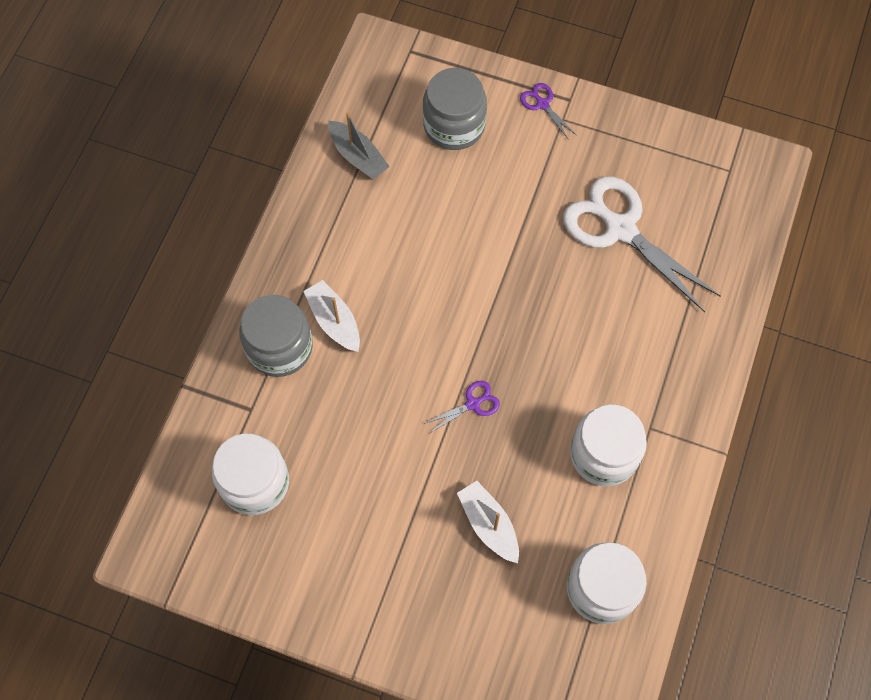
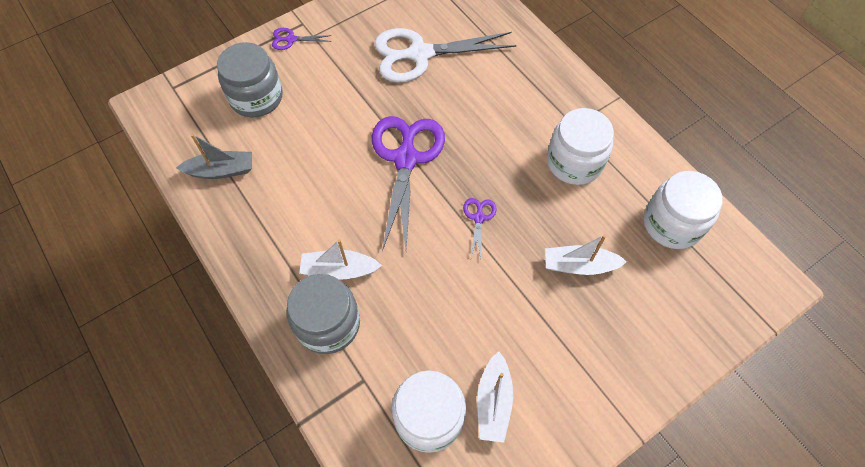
camera: 55 degrees left, 5 degrees down
(303, 527) = (493, 402): none -> white boat
(488, 298) = (406, 158): none -> purple scissors

